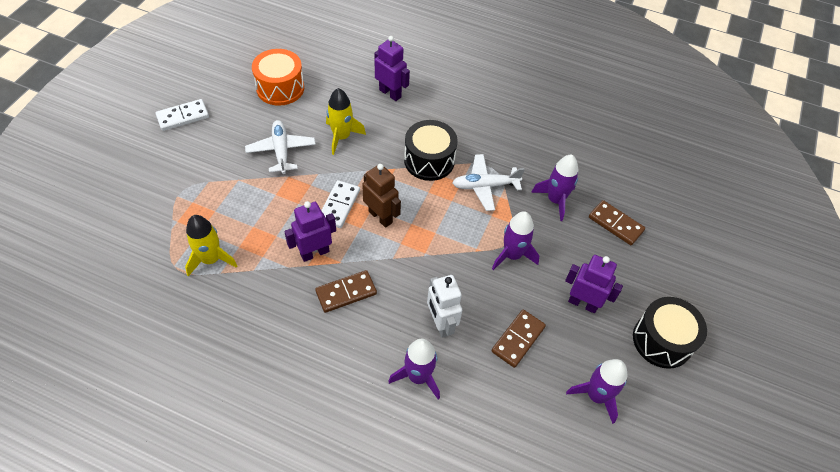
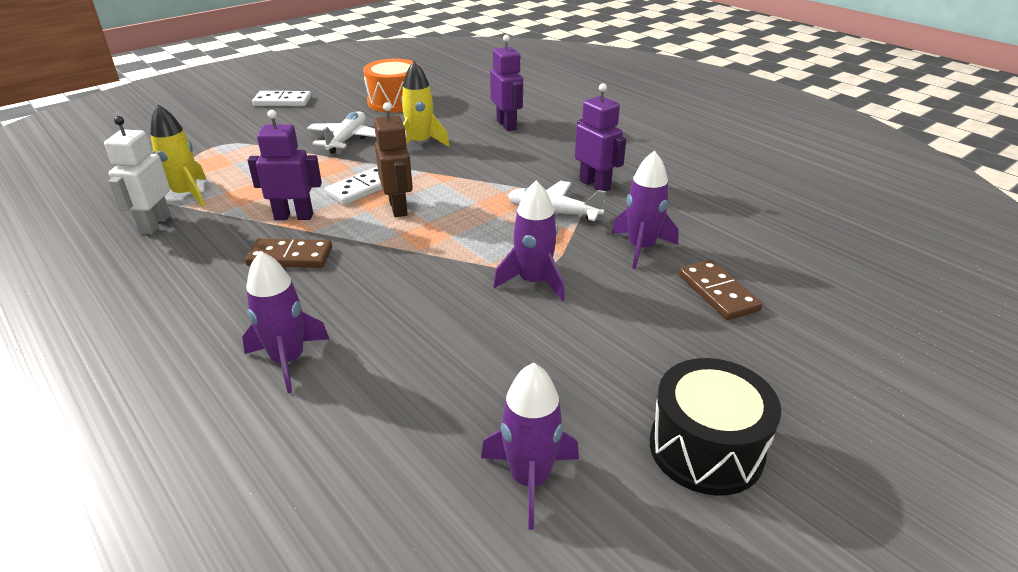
camera: 30 degrees right, 20 degrees down
(429, 160) = (502, 179): black drum -> none
(440, 324) = (372, 318): white robot -> white robot (155, 224)
(518, 339) = (463, 368): brown domino -> none
(583, 303) = (598, 360): purple robot -> purple robot (595, 185)

